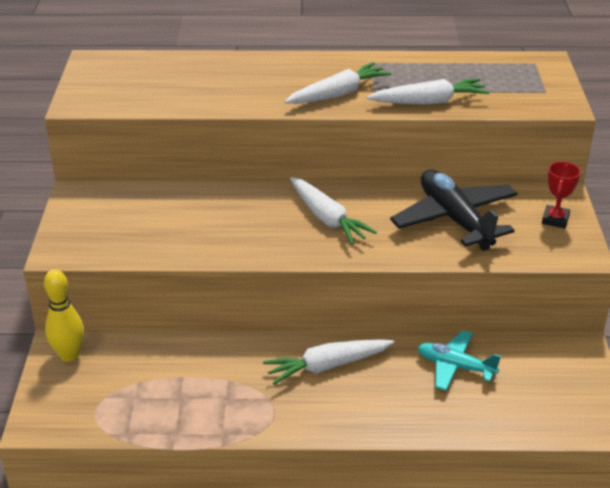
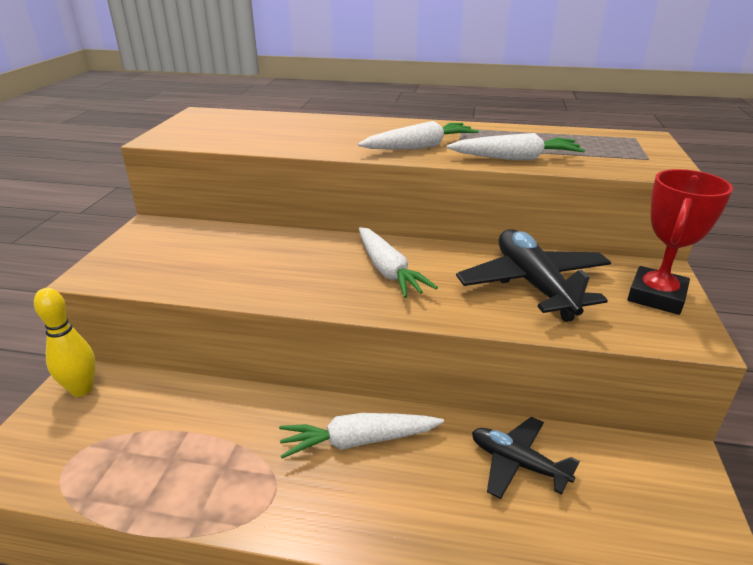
camera: 10 degrees right, 5 degrees down
(455, 366) = (517, 463): turquoise plane -> black plane
(555, 219) = (656, 296): red trophy -> red trophy, size x1.71

